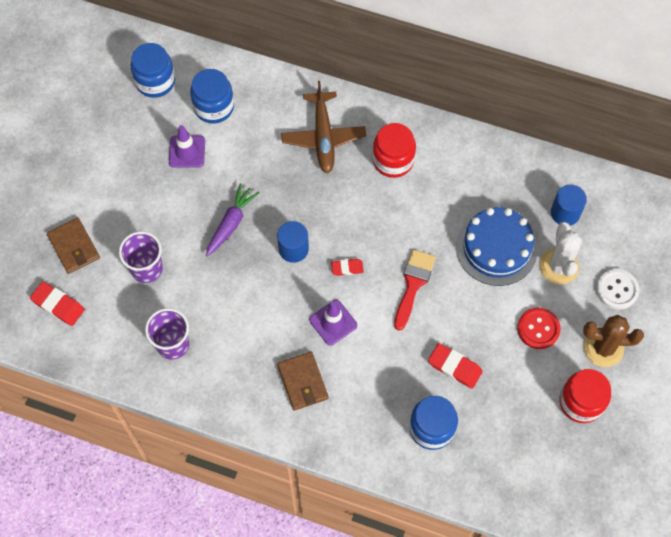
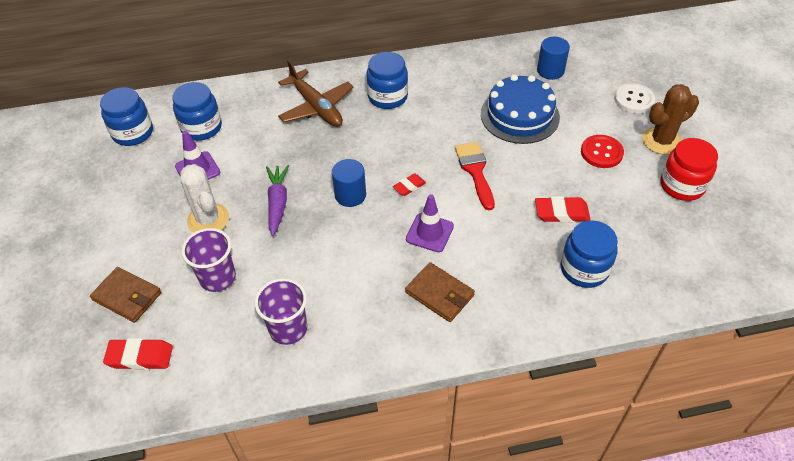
camera: 30 degrees left, 15 degrees down
(393, 160) = (387, 97): red jar -> blue jar
(559, 266) = (577, 105): white cactus -> white cactus (208, 219)

